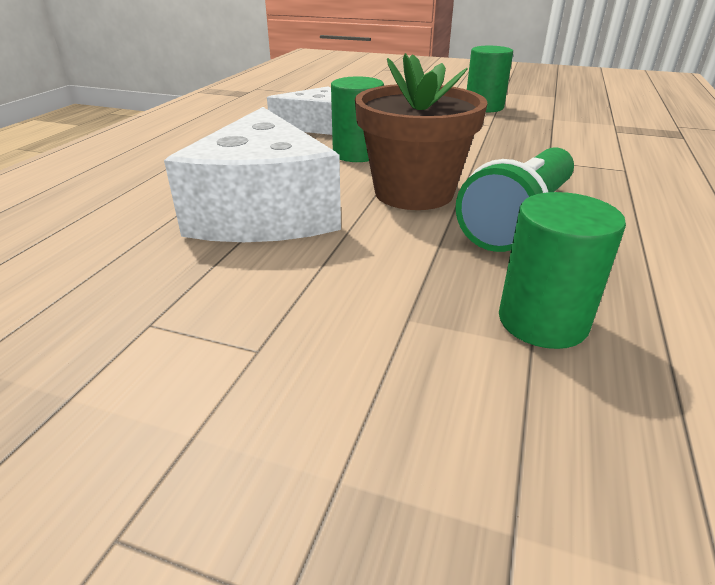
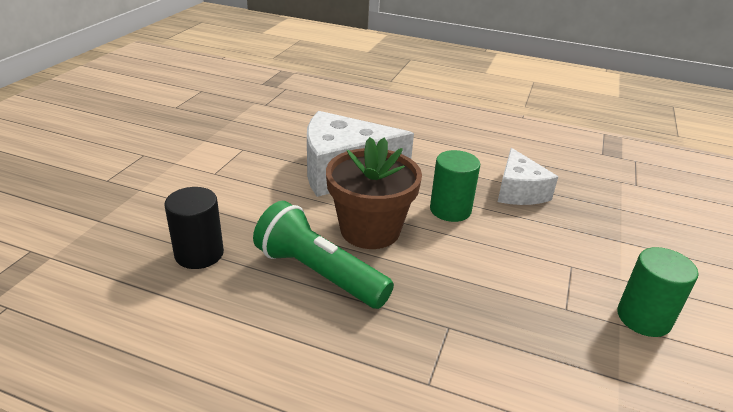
camera: 90 degrees right, 0 degrees up
(542, 321) = (199, 254): green cylinder -> black cylinder

